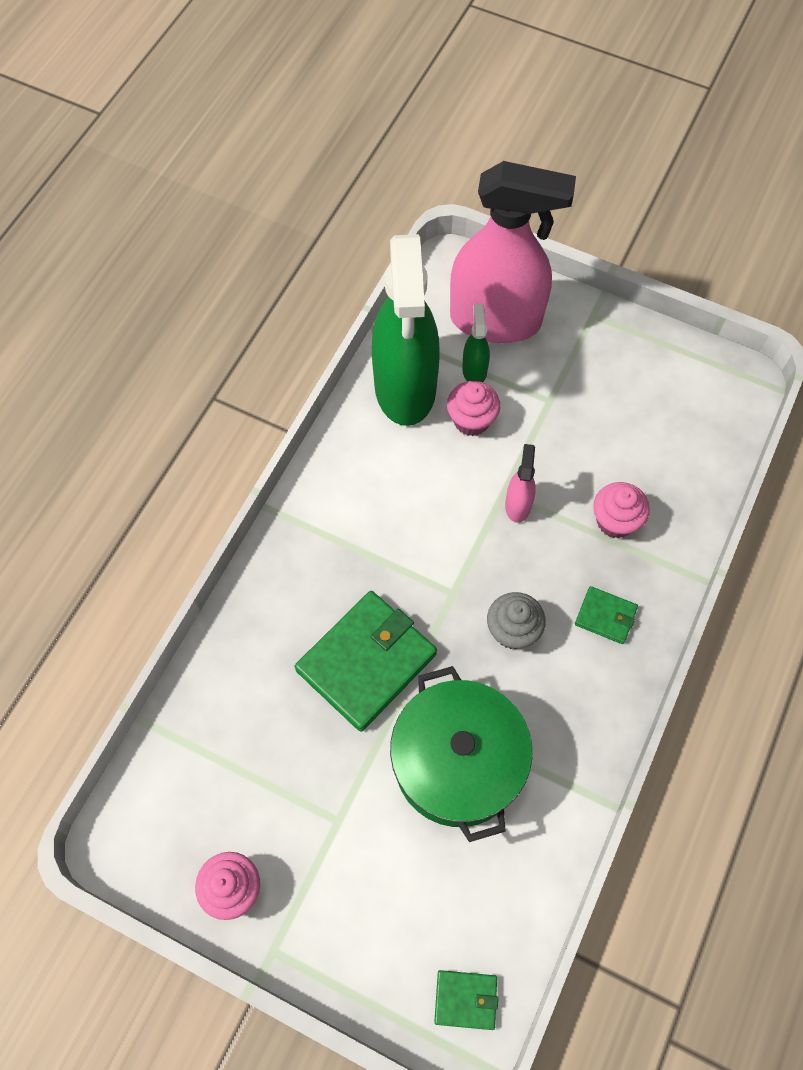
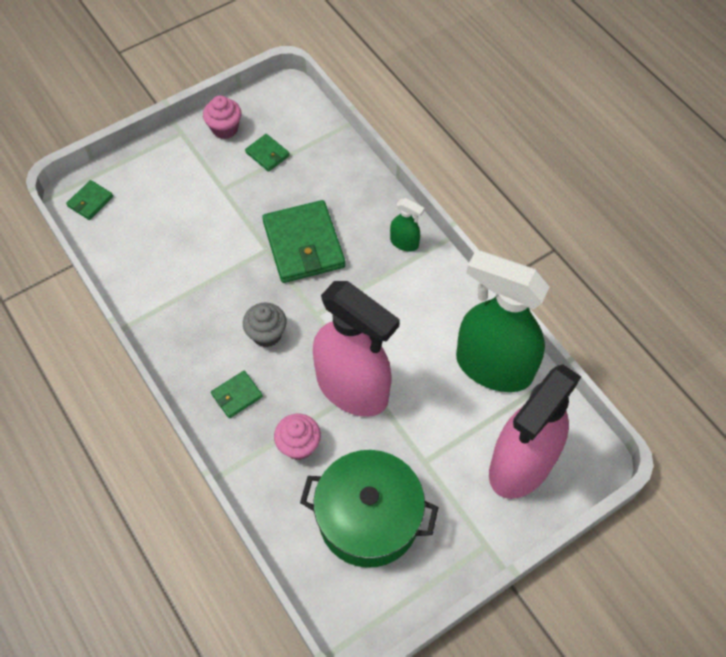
camera: 120 degrees right, 5 degrees down
(248, 796) = (267, 154): none -> green wallet
(457, 762) = (209, 260): green pot -> green pot (368, 518)
(471, 420) = (439, 396): pink cupcake -> none
(474, 370) = (482, 422): green spray bottle -> green spray bottle (404, 243)
(518, 505) = (352, 388): pink spray bottle -> pink spray bottle, size x2.46

